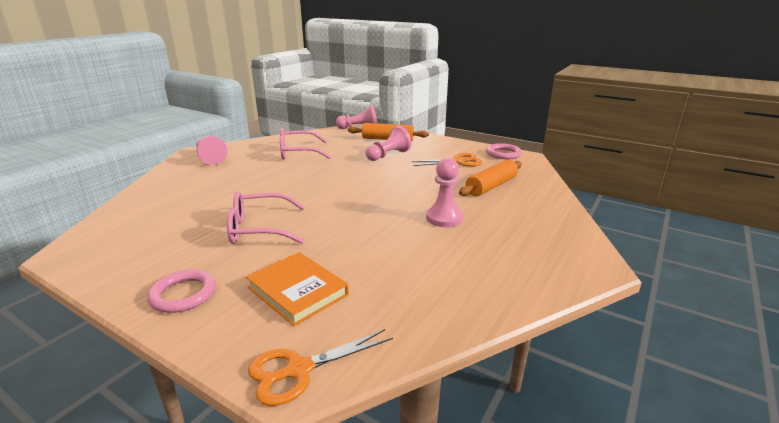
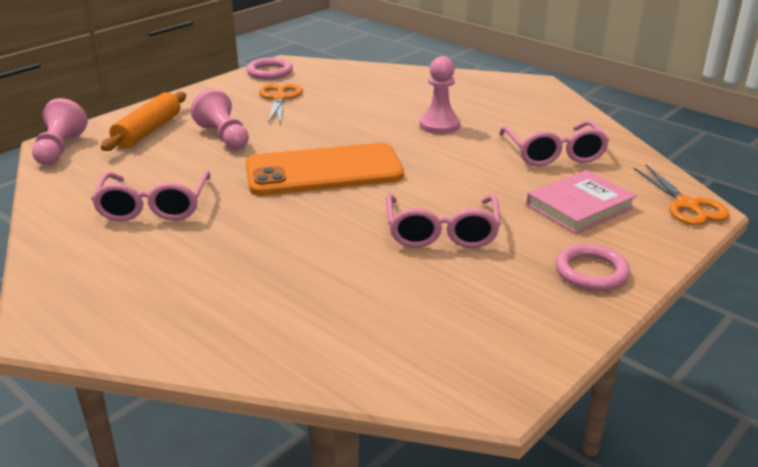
camera: 80 degrees left, 5 degrees up
(210, 158) = (114, 300): pink pawn -> none
(298, 291) = (579, 206): orange book -> pink book
(347, 185) = (324, 171): none -> orange phone
(409, 277) = (553, 153): none -> pink glasses
(491, 186) = (366, 93): orange rolling pin -> none

